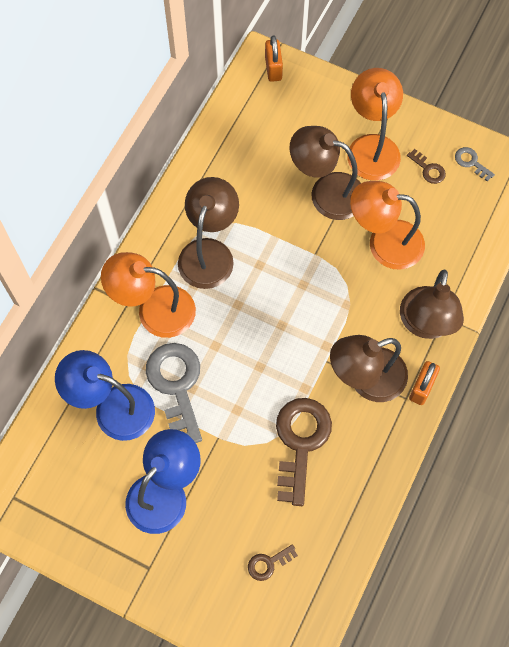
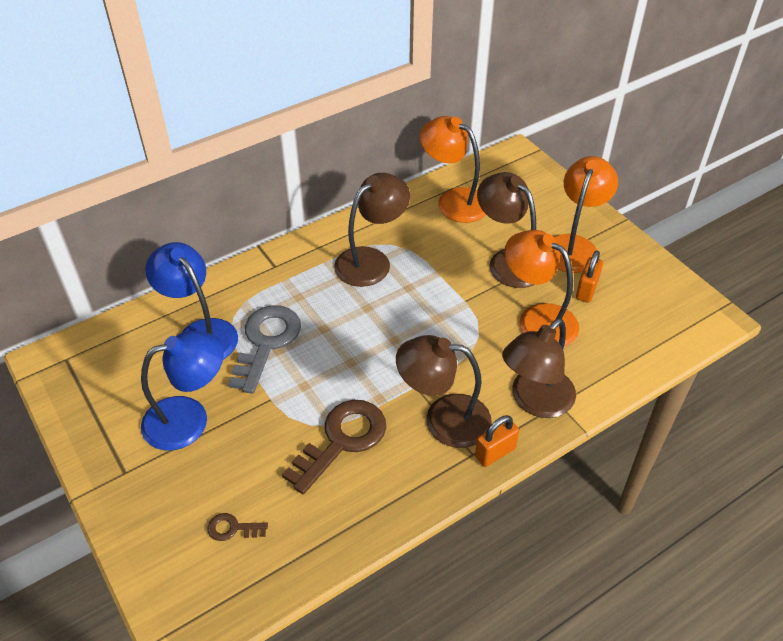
camera: 30 degrees right, 20 degrees down
(154, 310) = (293, 280): orange lamp -> orange lamp (454, 200)
(273, 68) = (521, 162): orange padlock -> orange padlock (586, 290)
(428, 169) = (618, 283): brown key -> none
(471, 162) = (665, 294): grey key -> none

